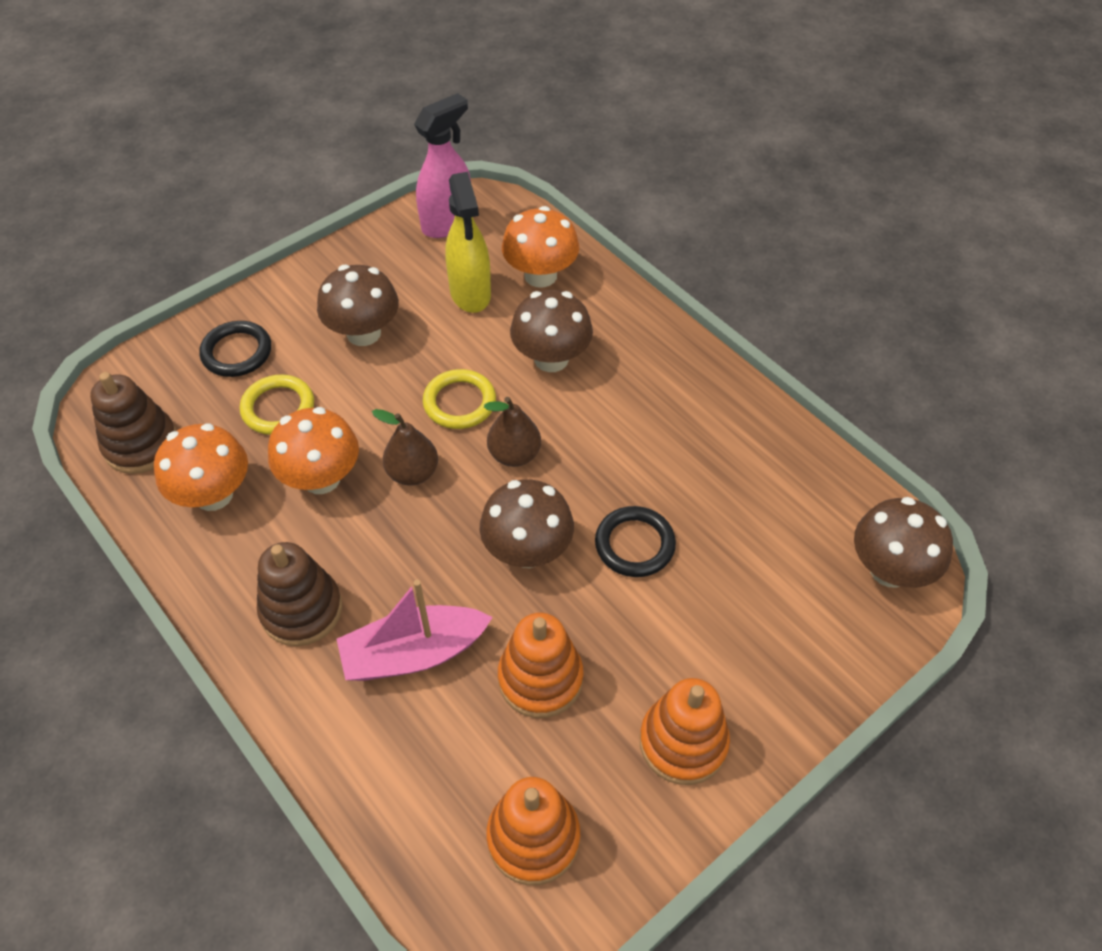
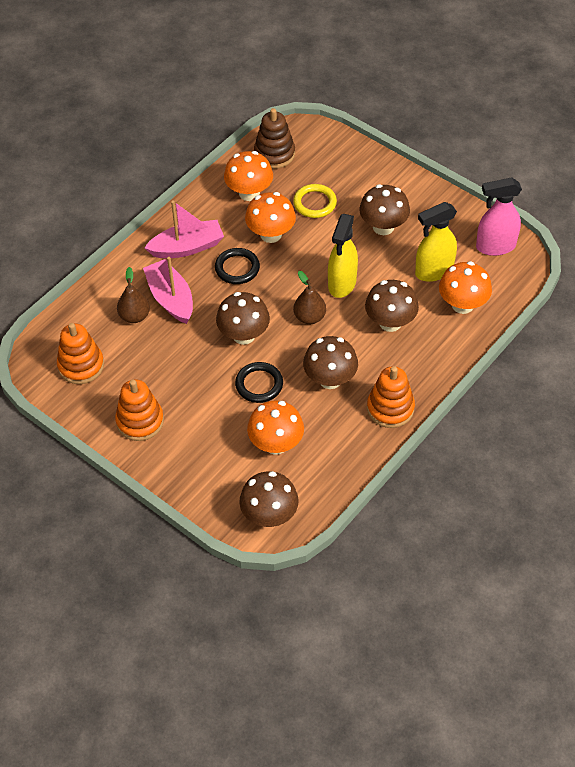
camera: 80 degrees right, 0 degrees up
(237, 352) = (350, 174): black ring -> black ring (237, 268)
(301, 610) = (187, 247): brown stacking toy -> pink boat
(412, 473) = (284, 273): brown pear -> brown pear (134, 316)
(447, 223) = (495, 246): pink spray bottle -> pink spray bottle turned 135 degrees clockwise
(459, 402) = (342, 284): yellow ring -> yellow spray bottle
(540, 678) = (166, 354): orange stacking toy -> orange stacking toy (390, 408)
(642, 449) = (330, 379): none -> brown mushroom
(755, 539) = (276, 444): none -> orange mushroom

